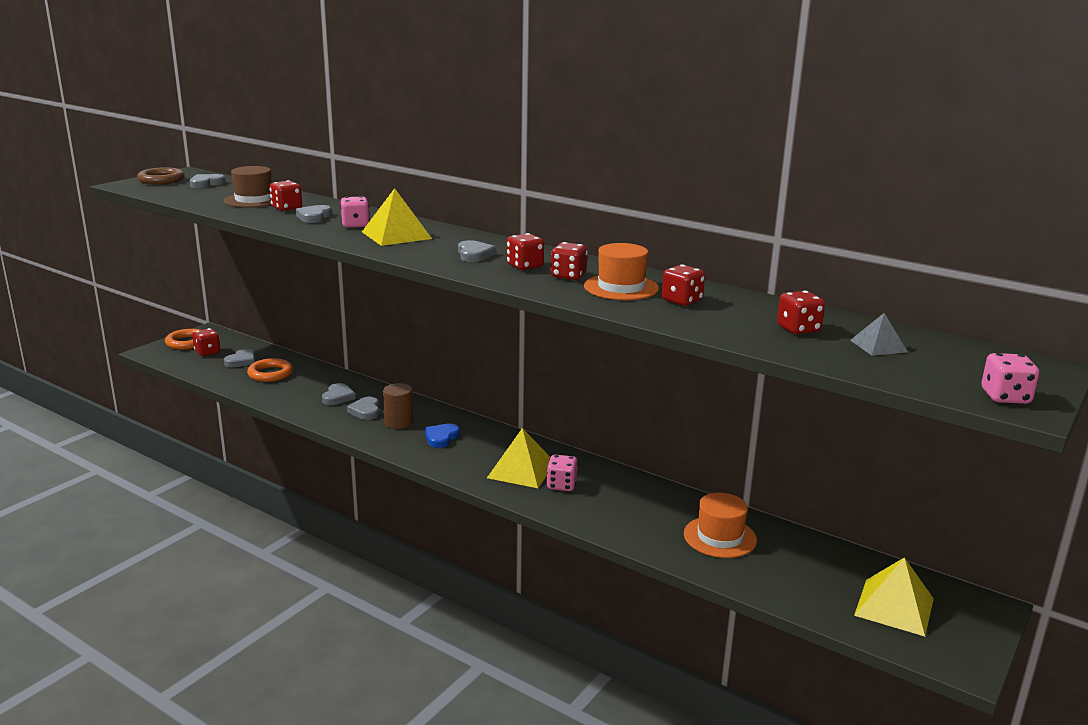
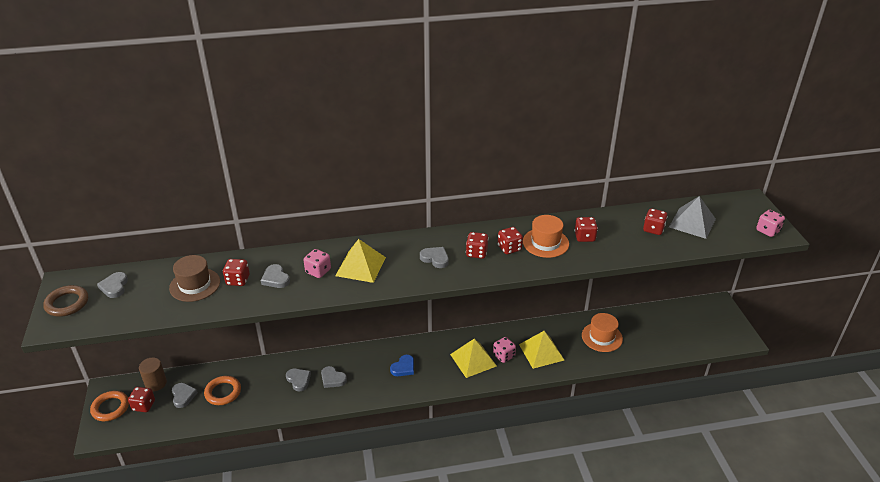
camera: 45 degrees left, 15 degrees up
(399, 422) = (364, 373): brown cylinder -> brown cylinder (156, 383)
(441, 438) = (403, 368): blue heart -> blue heart turned 120 degrees counterclockwise
(878, 346) = (692, 223): grey pyramid -> grey pyramid, size x1.77
(894, 606) = (696, 327): yellow pyramid -> yellow pyramid (541, 352)

